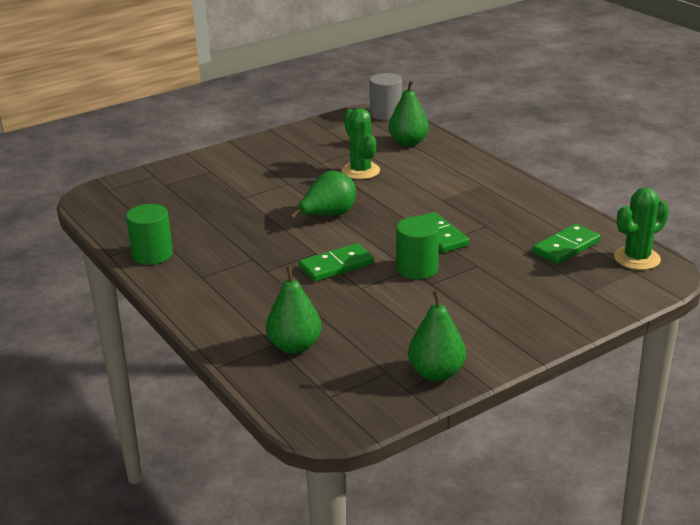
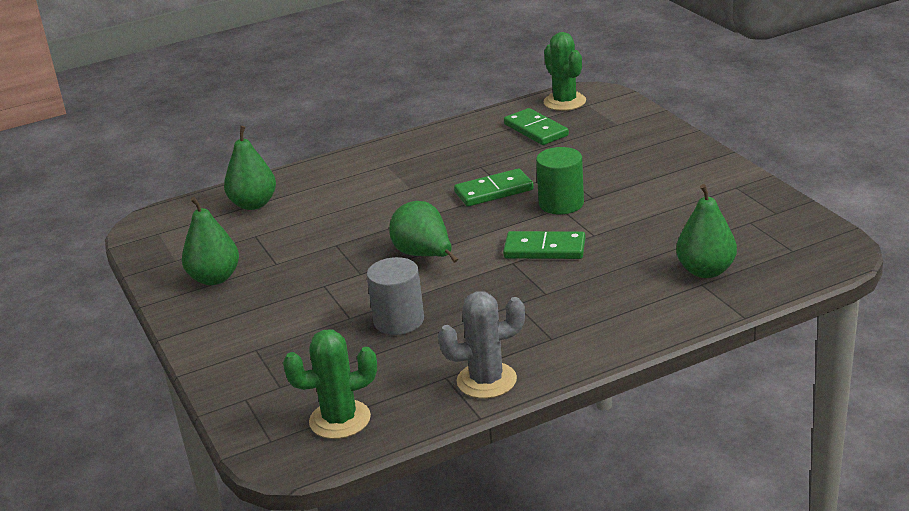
camera: 80 degrees left, 0 degrees up
(152, 254) = (486, 380): green cylinder -> grey cactus
(336, 265) = (544, 249): green domino -> green domino turned 60 degrees counterclockwise
(360, 171) = (315, 235): green cactus -> green cactus (340, 420)
(385, 114) = (155, 218): grey cylinder -> grey cylinder (399, 321)
(436, 373) = (751, 198): green pear -> green pear (214, 278)

